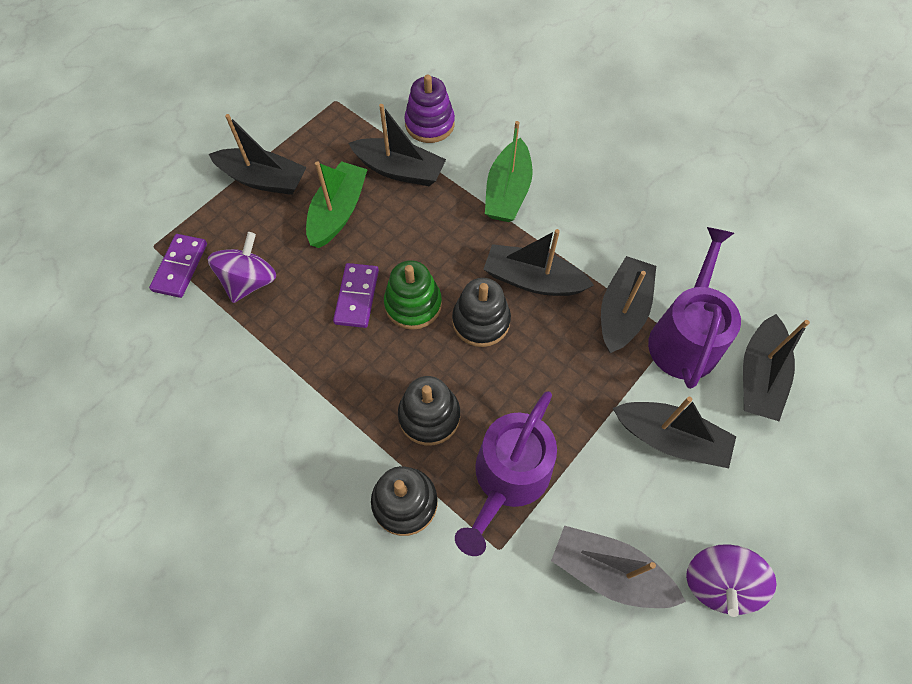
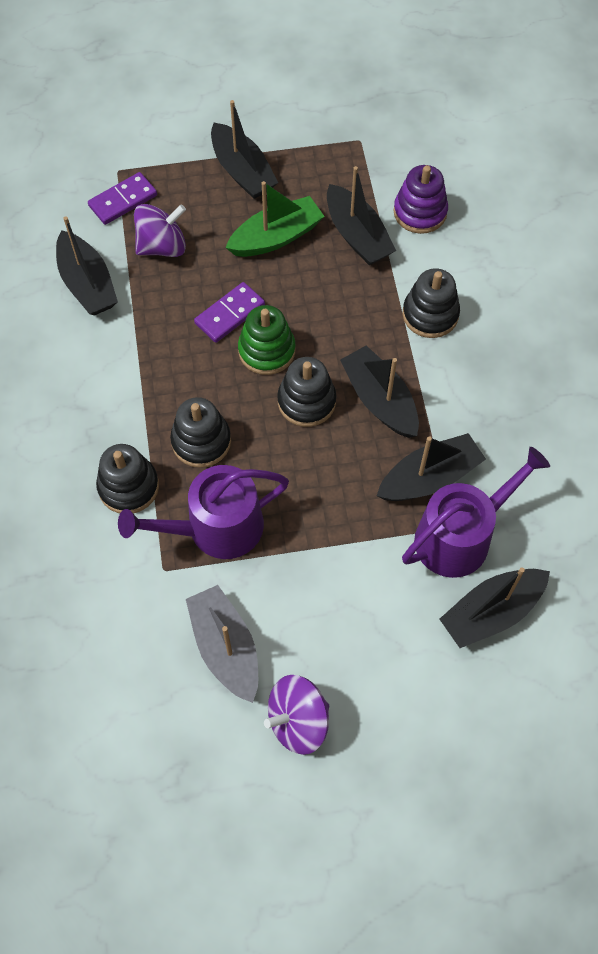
camera: 40 degrees right, 0 degrees up
(507, 192) = (430, 314): green boat -> black stacking toy
(670, 438) = (367, 598): black boat -> black boat (87, 284)

